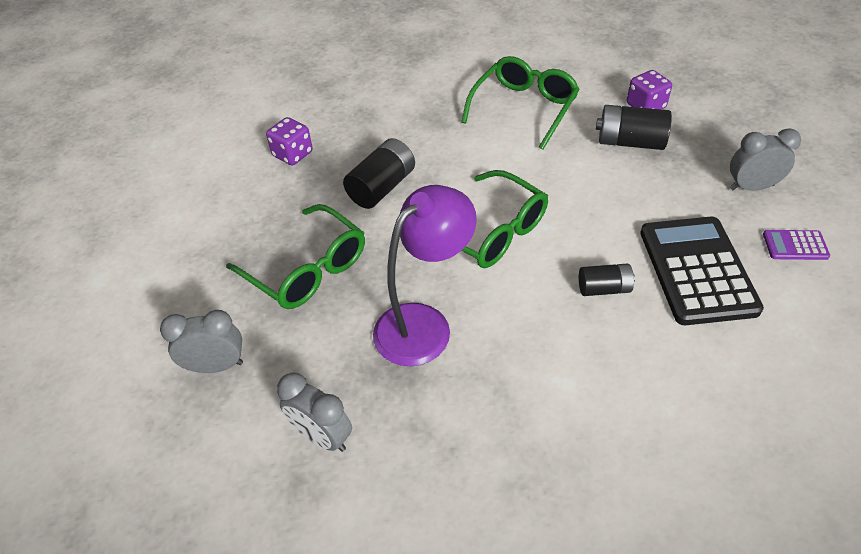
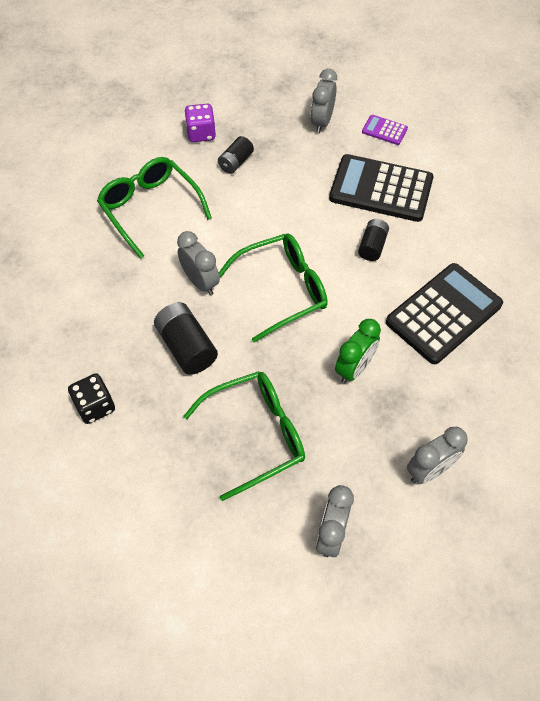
camera: 70 degrees left, 10 degrees up
(292, 154) = (95, 406): purple dice -> black dice
(424, 324) = (354, 368): purple lamp -> green clock
(461, 170) = (200, 282): none -> grey clock
(551, 390) = (443, 314): none -> black calculator
(630, 142) = (236, 162): black battery -> black battery, size x0.63
(795, 245) = (384, 130): purple calculator -> purple calculator turned 90 degrees clockwise

